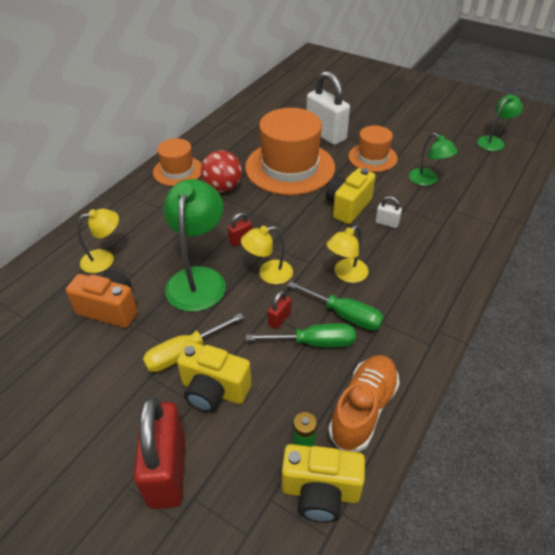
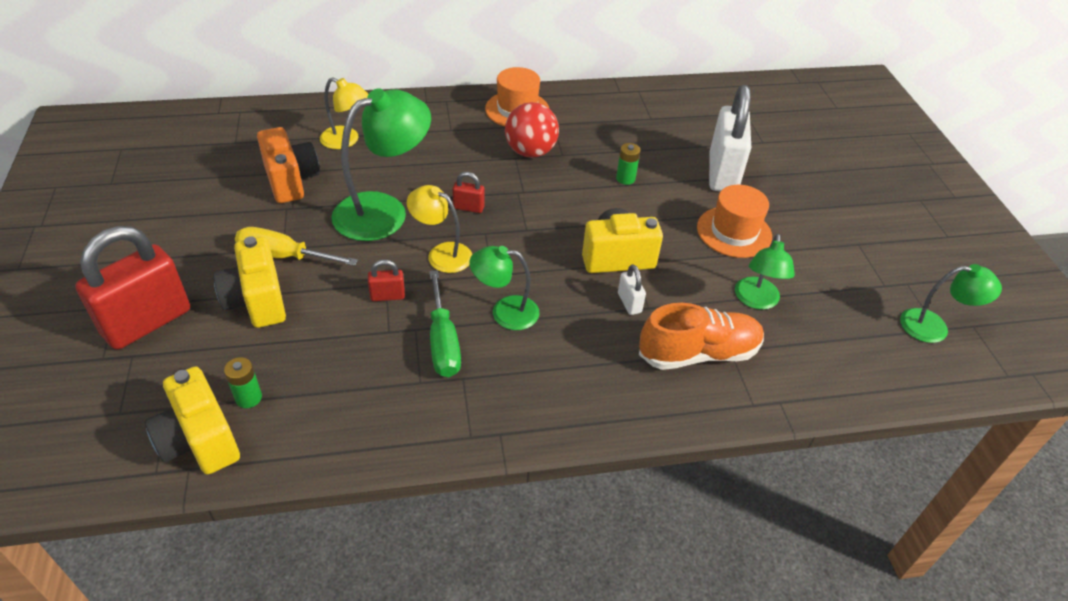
camera: 45 degrees right, 0 degrees up
(290, 167) = (625, 178): orange hat -> green battery
(313, 343) = (380, 338): green screwdriver -> none
(346, 274) = (505, 312): yellow lamp -> green lamp
(363, 409) = (326, 423): orange shoe -> orange shoe (698, 353)

